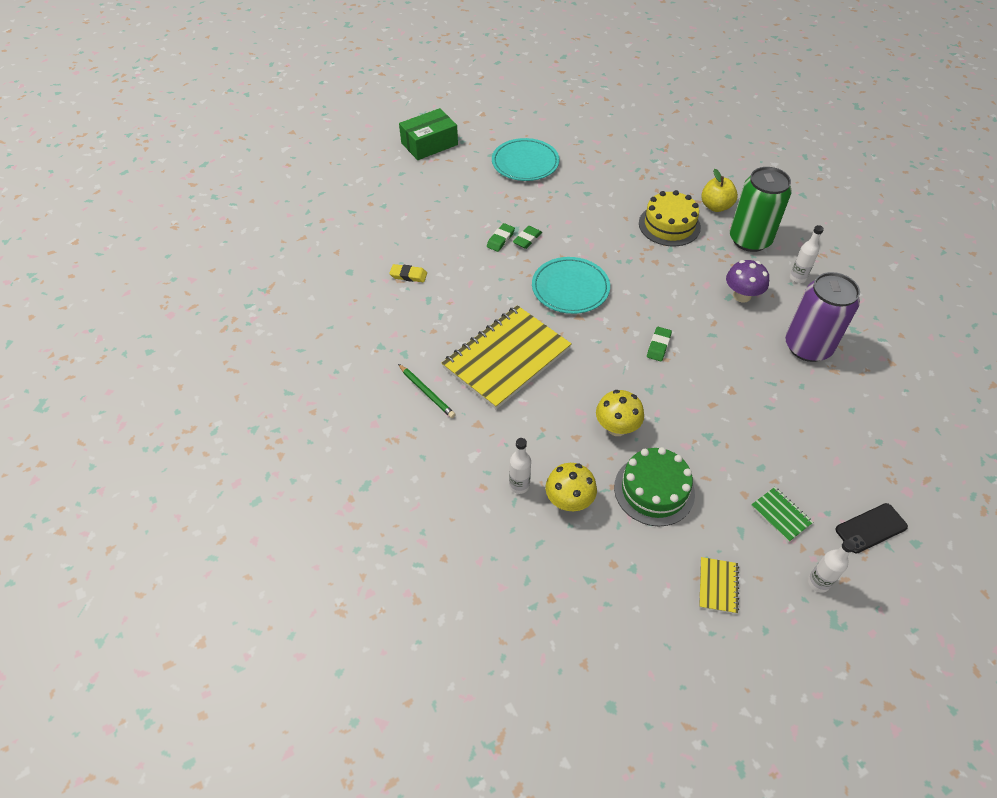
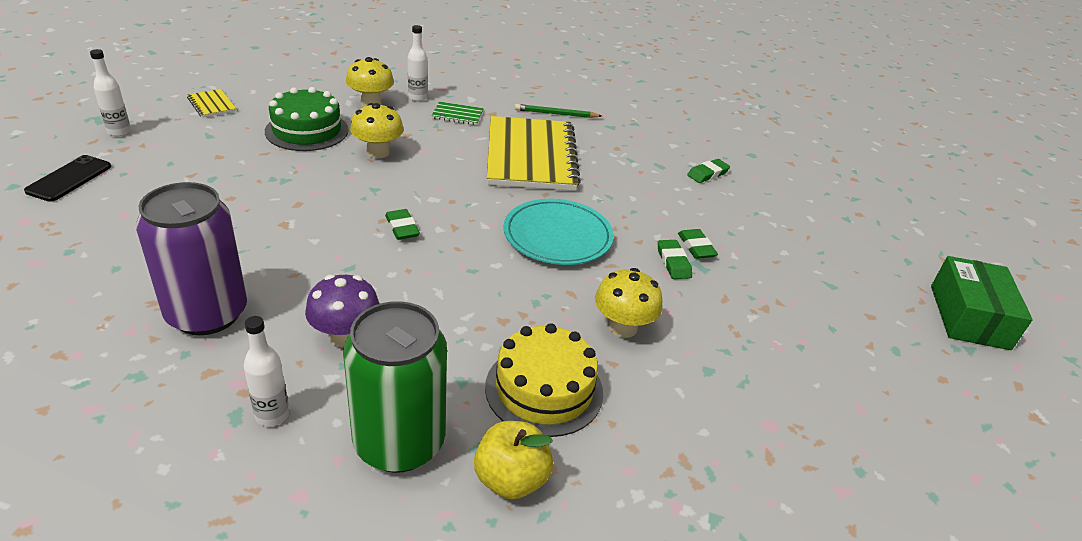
camera: 130 degrees right, 15 degrees down
(408, 275) = (707, 174): yellow eraser -> green eraser
(525, 163) = (844, 366): turquoise plate -> none
(601, 227) = (622, 327): none -> yellow mushroom
(780, 515) = (174, 156): green notebook -> green notebook (457, 115)

